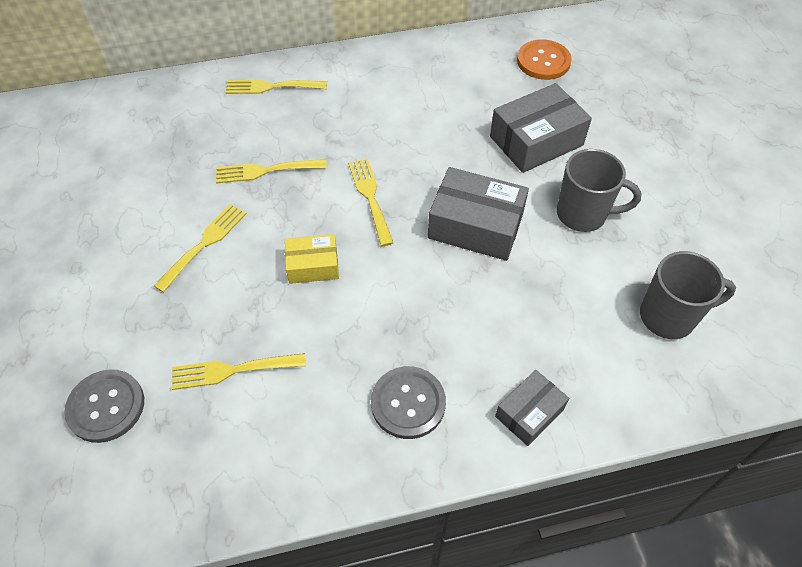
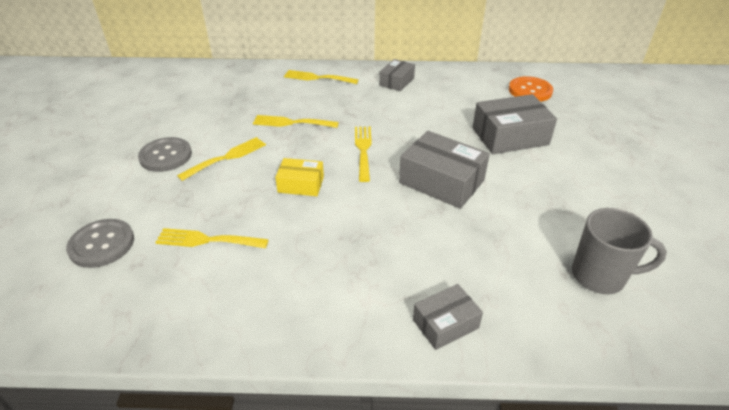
camera: 15 degrees right, 15 degrees down
(376, 75) = (396, 82): none -> grey box
(408, 403) = (339, 293): grey button -> grey button (166, 156)
(583, 214) = (537, 189): grey mug -> none

